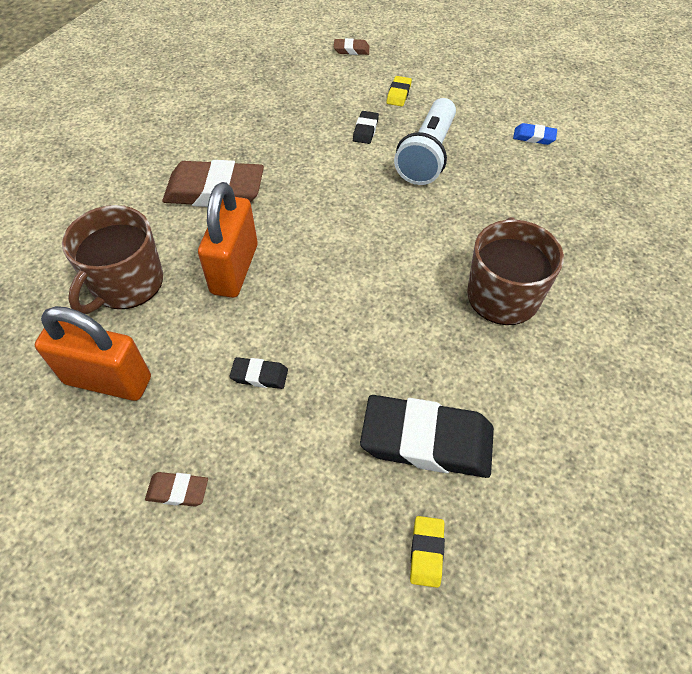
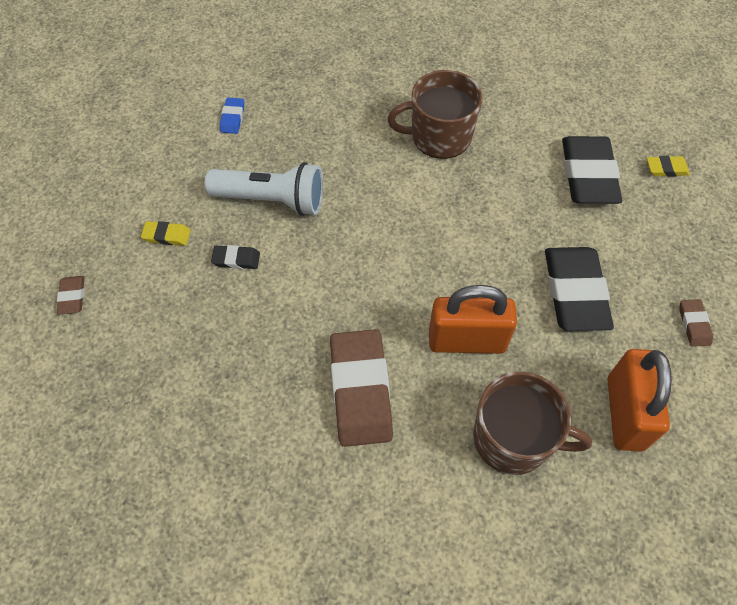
camera: 100 degrees left, 5 degrees up
(259, 375) = (575, 292): black eraser -> black eraser, size x2.24

